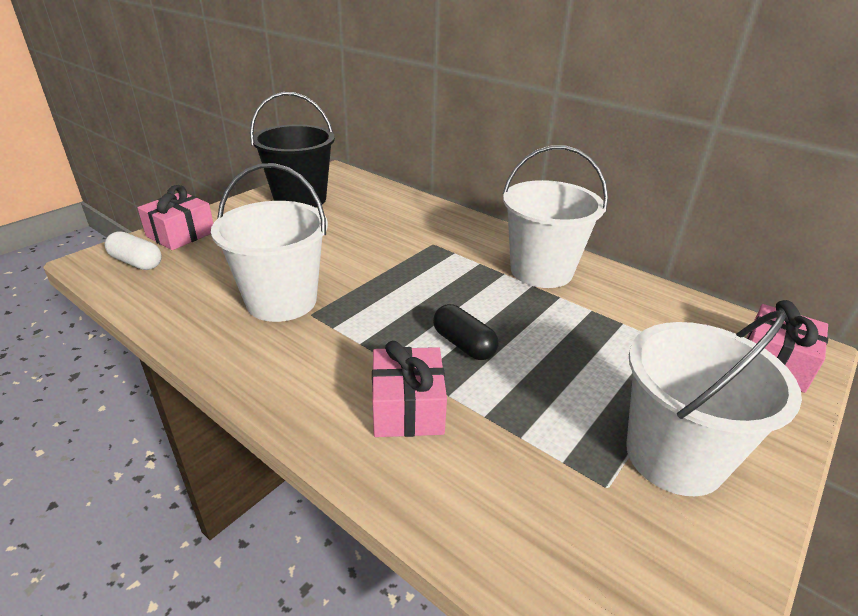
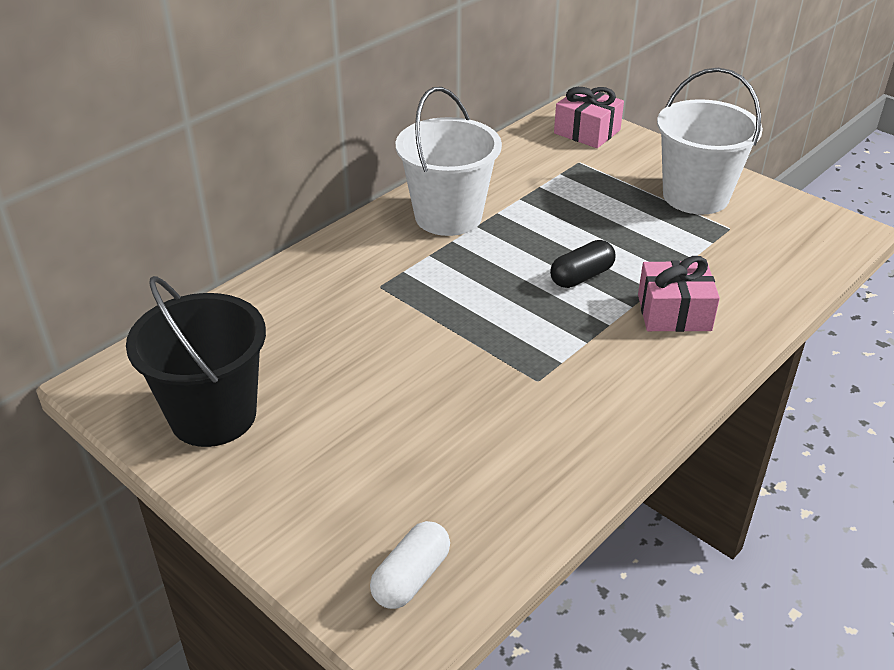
camera: 85 degrees left, 5 degrees up
(181, 234) = (320, 544): pink gift -> none
(281, 301) = (512, 406): white bucket -> none

